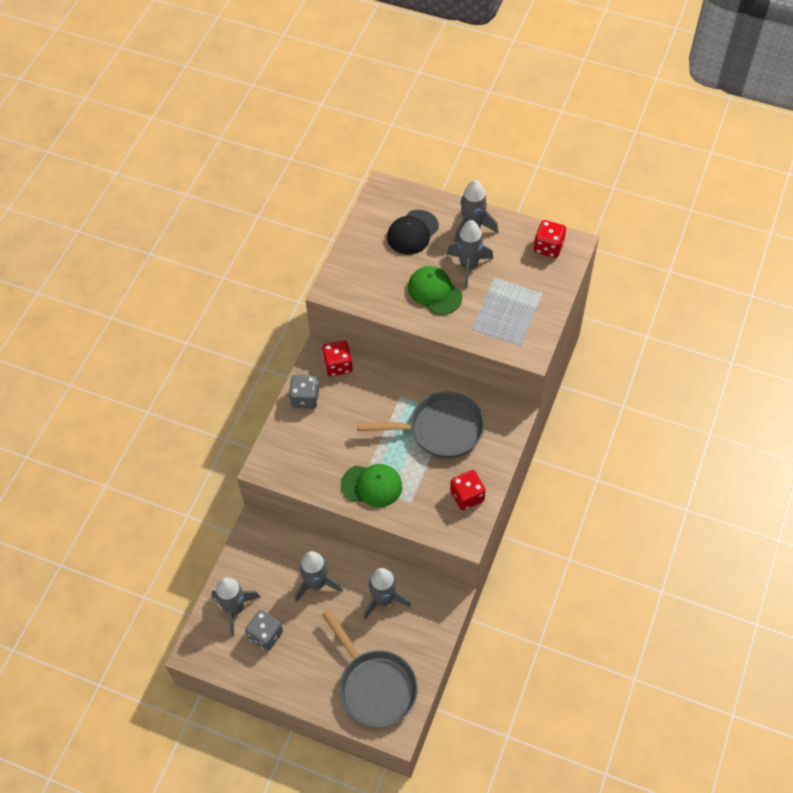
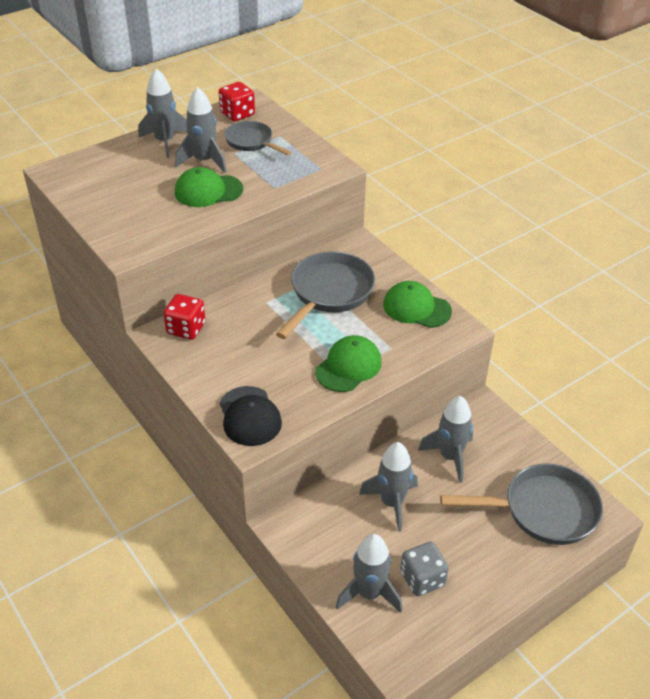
camera: 60 degrees left, 15 degrees down
(305, 398) = (199, 370): grey dice -> none
(412, 232) = (126, 175): black cap -> black cap (249, 416)
(467, 496) = (416, 308): red dice -> green cap
(518, 280) = (251, 142): none -> grey pan

